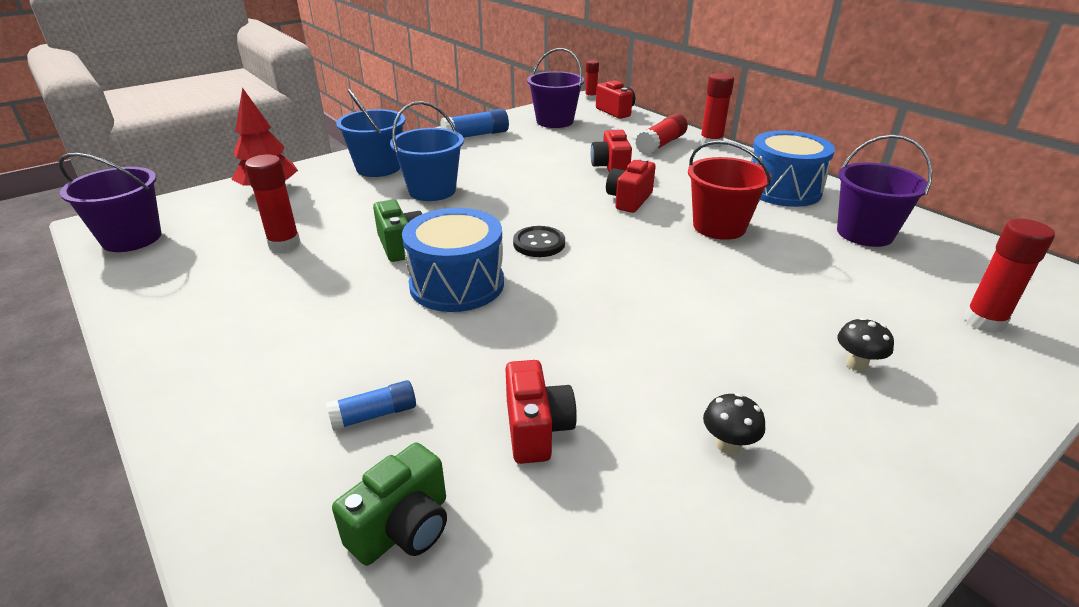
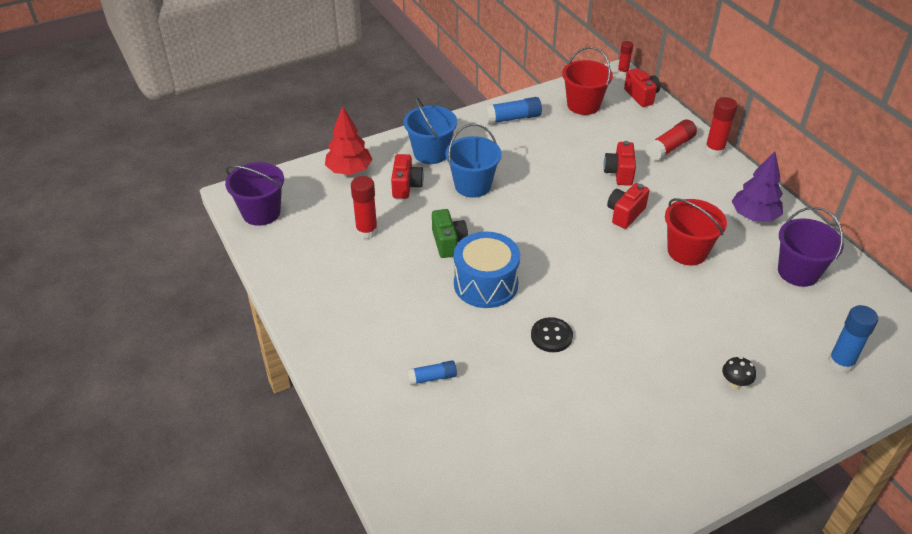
camera: 10 degrees right, 10 degrees up
(403, 528) = (448, 446): green camera -> none
(536, 429) = (524, 400): red camera -> red camera (406, 186)
(539, 243) = (547, 252): black button -> black button (551, 336)
(554, 121) = (583, 105): purple bucket -> red bucket
(728, 445) = (632, 425): black mushroom -> none
(783, 190) = (754, 216): blue drum -> purple tree
(984, 322) = (840, 363): red glue stick -> blue glue stick

